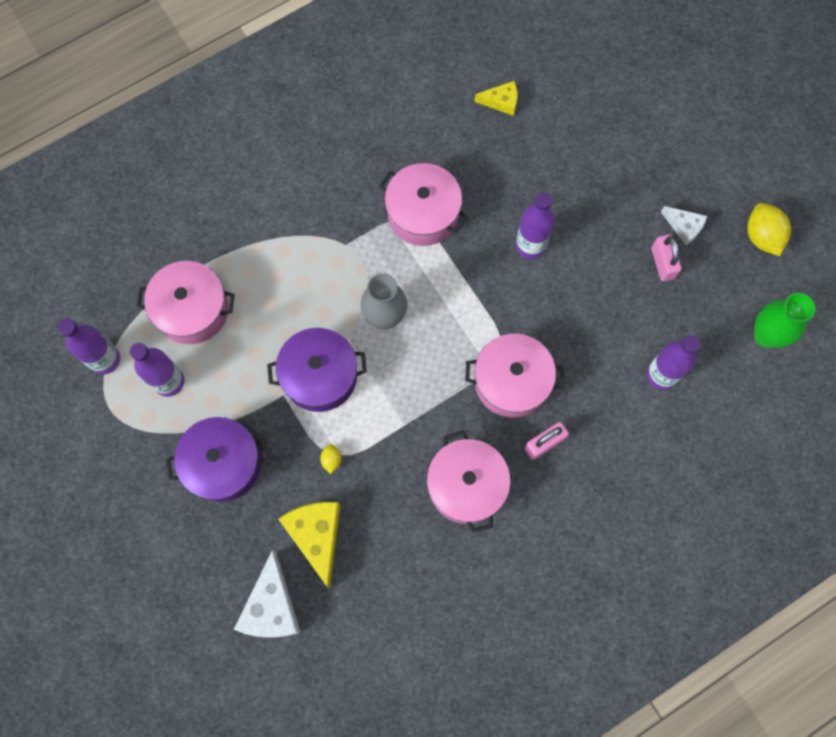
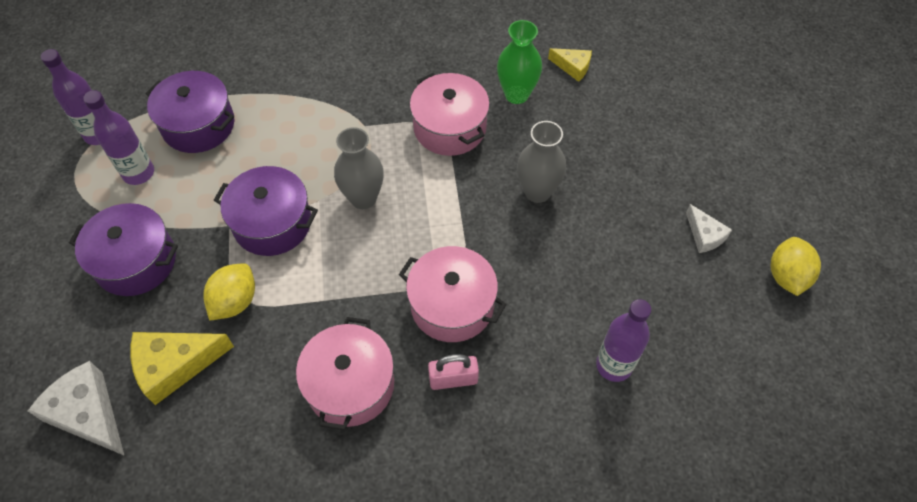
camera: 25 degrees right, 15 degrees down
(192, 310) = (198, 125): pink pot -> purple pot
(271, 606) = (88, 414): white cheese -> white cheese turned 105 degrees clockwise
(316, 536) = (175, 365): yellow cheese -> yellow cheese turned 120 degrees counterclockwise
(331, 460) = (235, 301): yellow lemon -> yellow lemon, size x2.03
(530, 245) = (537, 192): purple bottle -> grey vase
(662, 263) = (666, 259): pink padlock -> none
(766, 335) = (751, 374): green vase -> green vase (516, 94)

